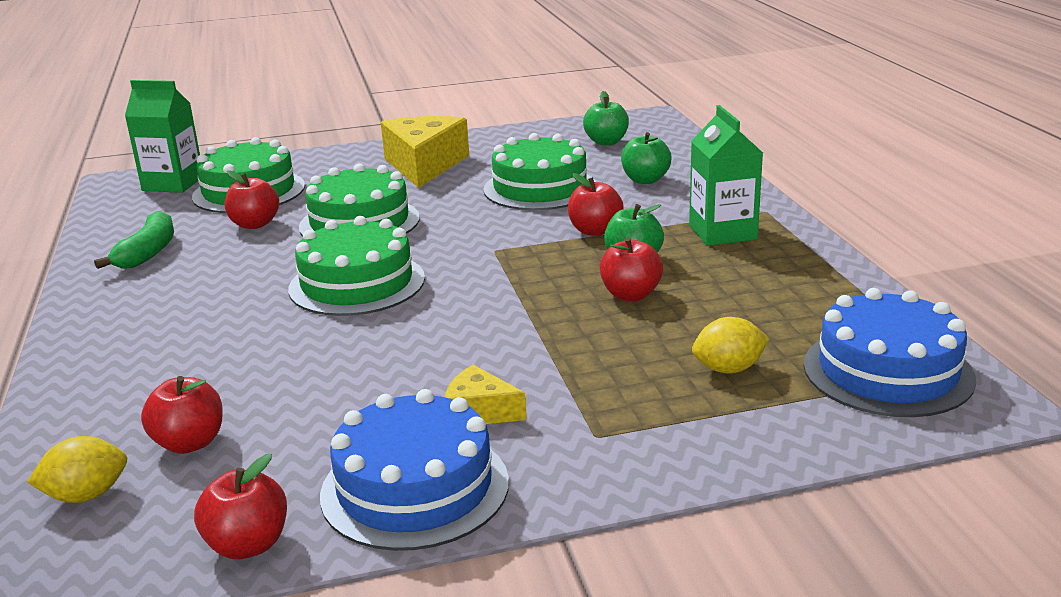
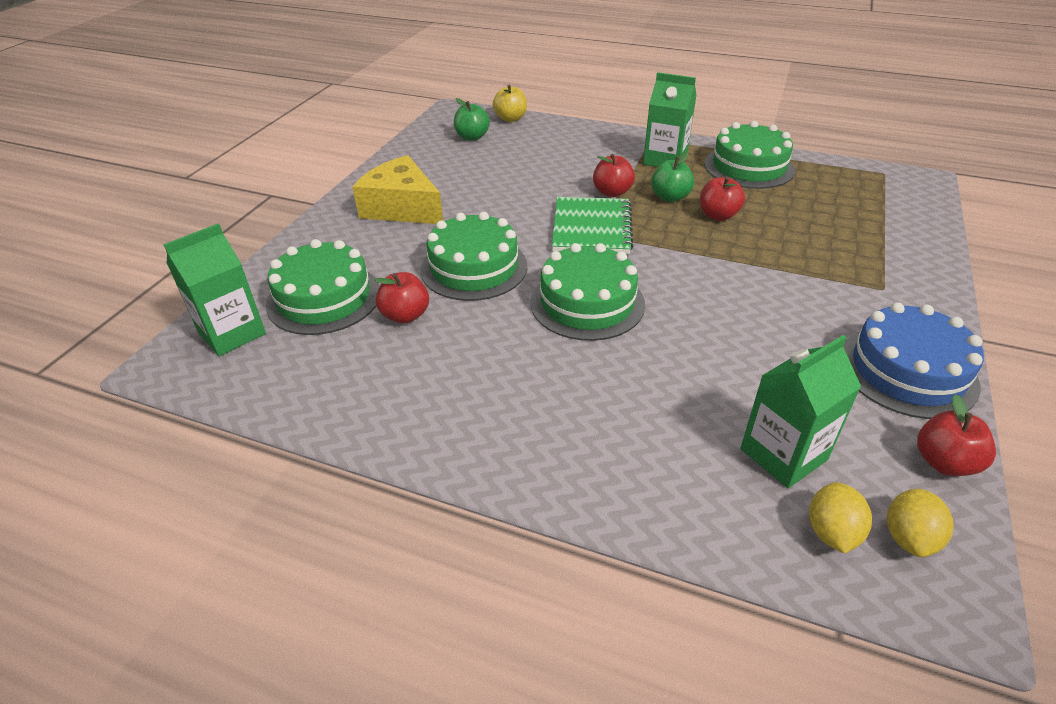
camera: 55 degrees left, 15 degrees up
(148, 252) = (386, 389): green banana -> none
(190, 443) = (783, 454): red apple -> green carton
(479, 411) = (827, 317): yellow cheese -> none
(502, 244) = (591, 228): none -> green notebook
(540, 188) = (516, 184): green cake -> green cake (748, 167)
(645, 180) = (555, 150): green apple -> none
(680, 141) = (510, 119): none -> yellow apple
(728, 369) = (837, 224): yellow lemon -> yellow lemon (909, 537)
(888, 371) = (873, 187): blue cake -> none

